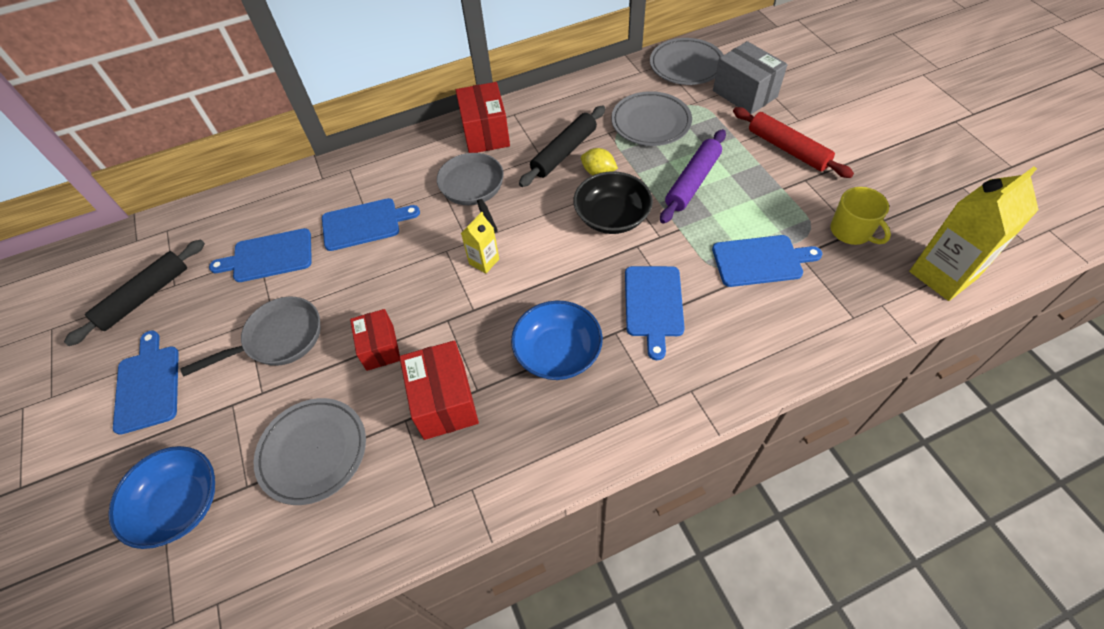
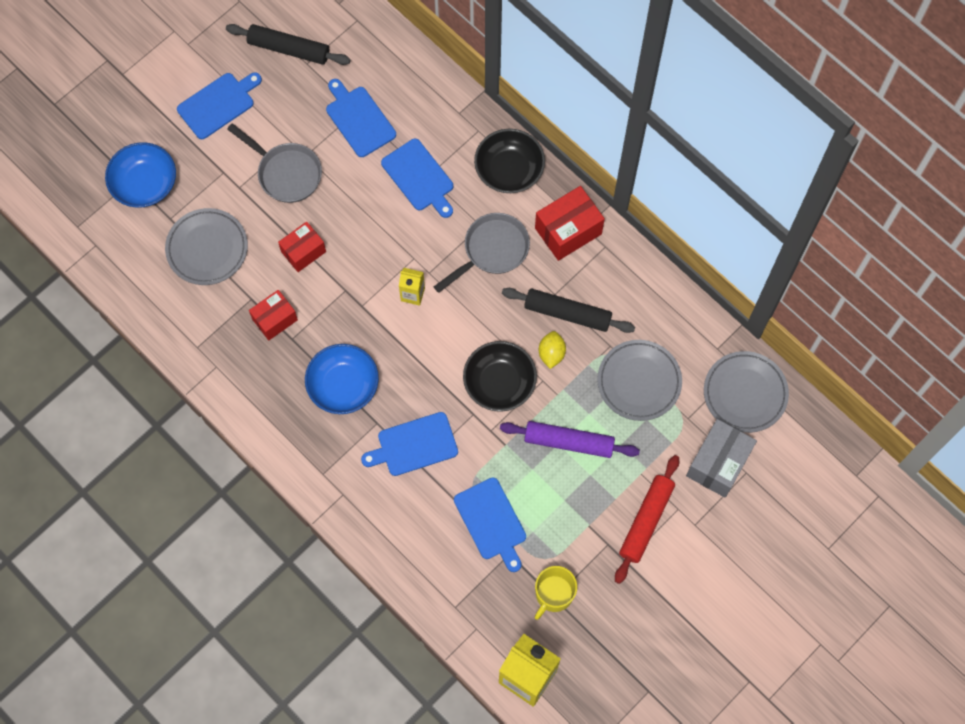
camera: 65 degrees right, 15 degrees up
(402, 157) = (509, 170): none -> black bowl
(444, 401) = (275, 319): red box -> red box, size x0.67

